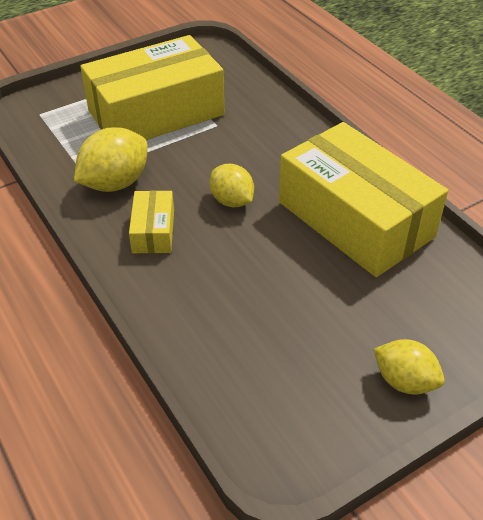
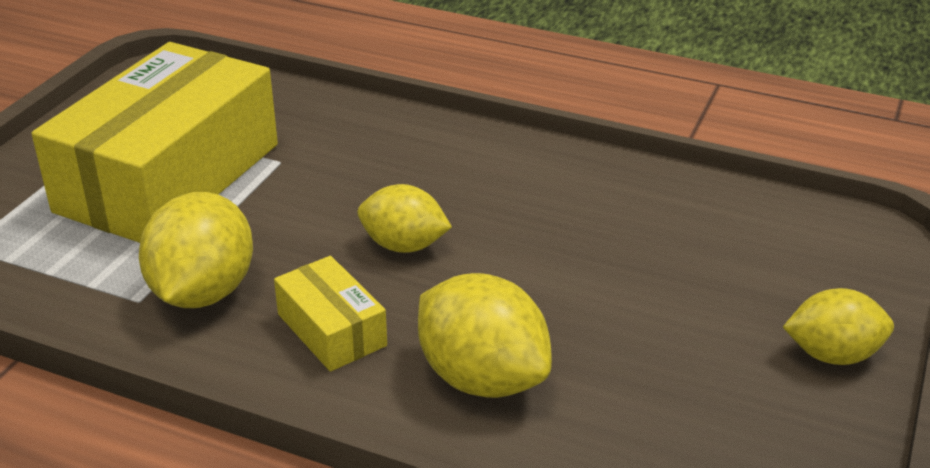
camera: 35 degrees left, 10 degrees down
(198, 293) = (482, 378): none -> yellow lemon
(355, 219) = (585, 203): yellow box -> none

